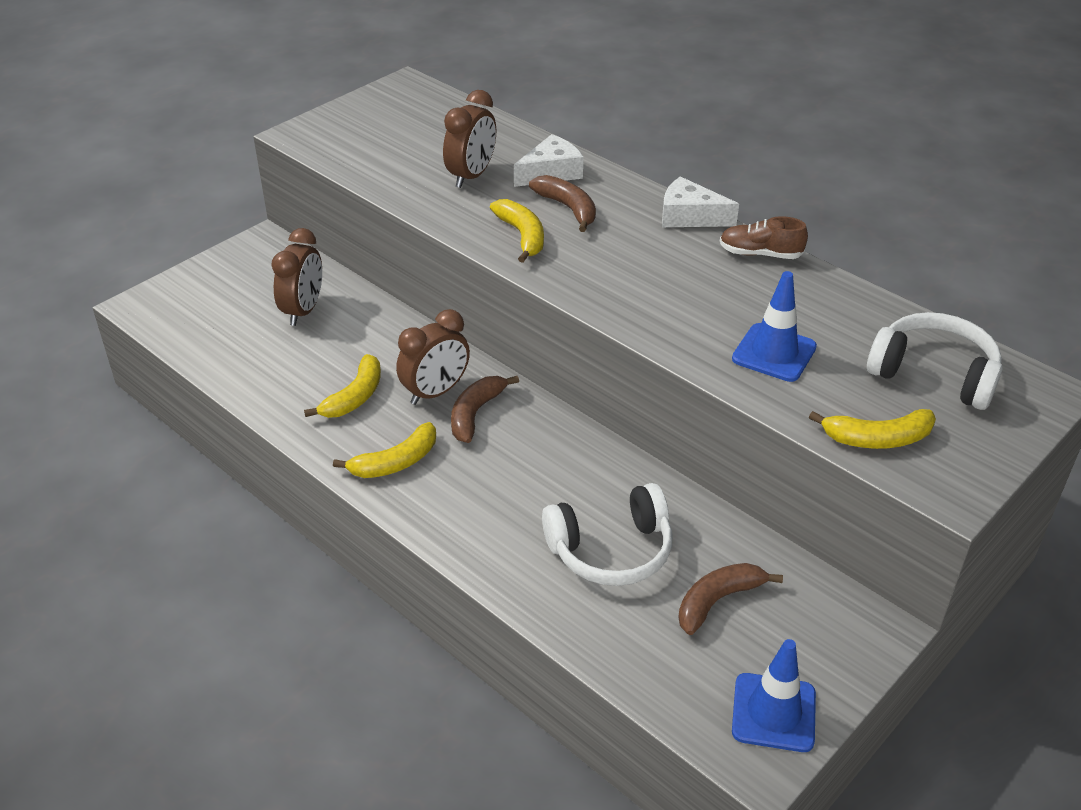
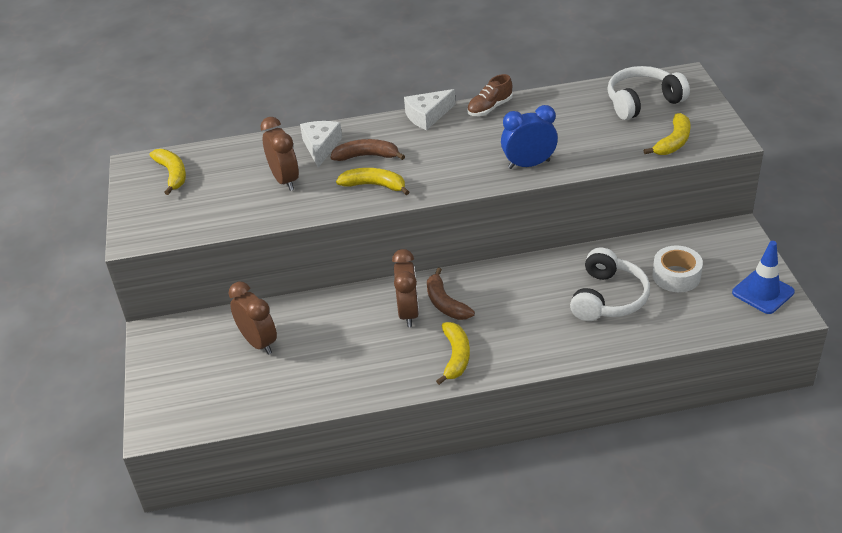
camera: 50 degrees left, 0 degrees up
(355, 397) = (375, 351): yellow banana -> yellow banana (172, 174)
(684, 331) = (529, 164): none -> blue clock
(717, 601) = (676, 276): brown banana -> white tape
(774, 353) = (578, 143): blue traffic cone -> none

